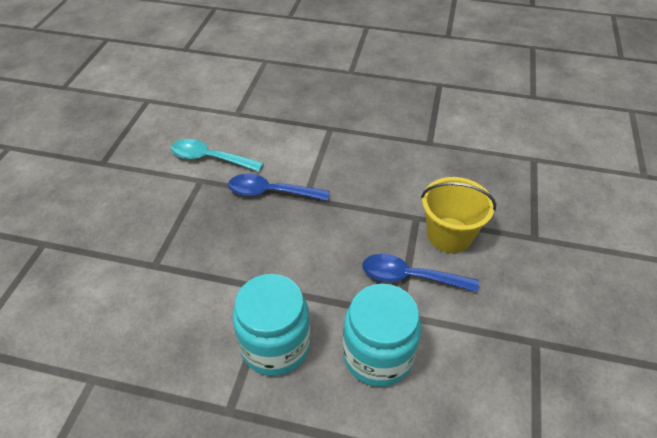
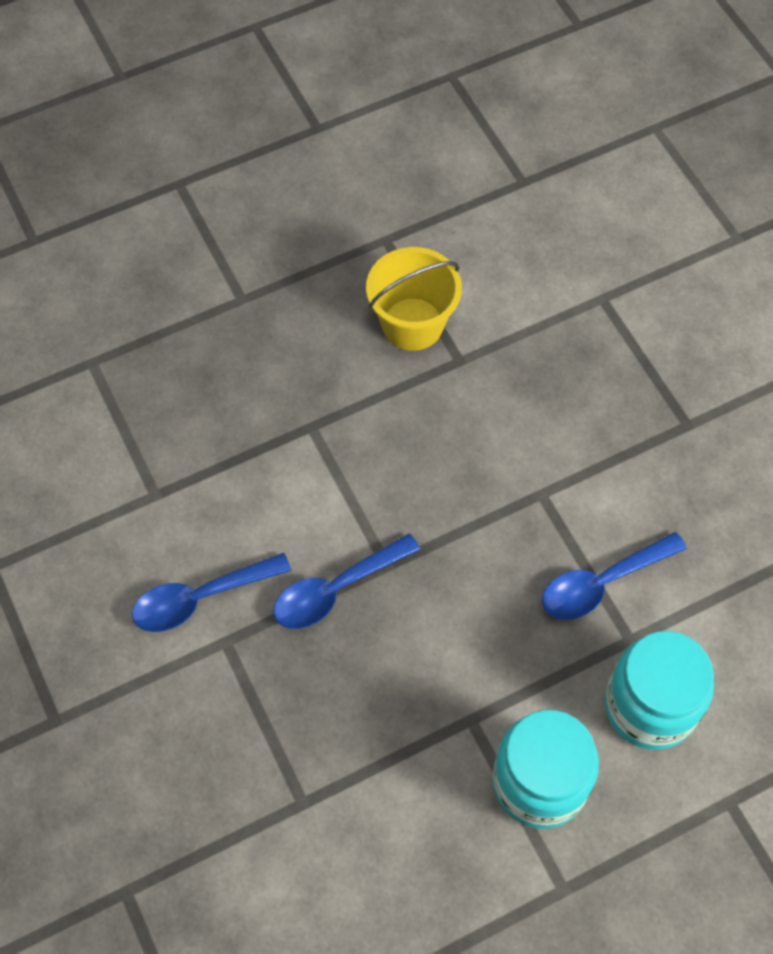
camera: 40 degrees left, 15 degrees up
(210, 158) = (200, 598): turquoise spoon -> blue spoon
(449, 235) = (597, 491): yellow bucket -> yellow bucket (412, 324)

